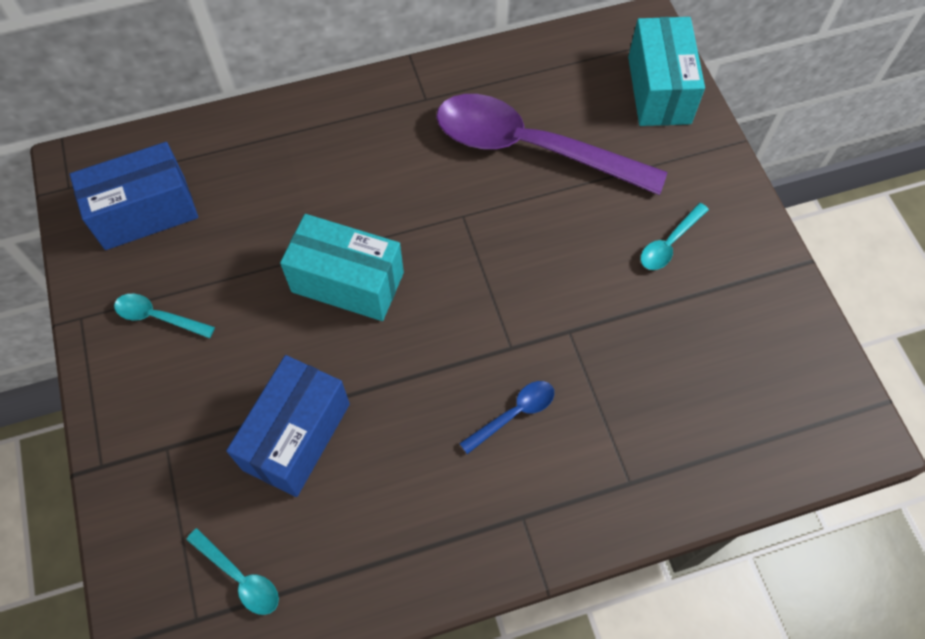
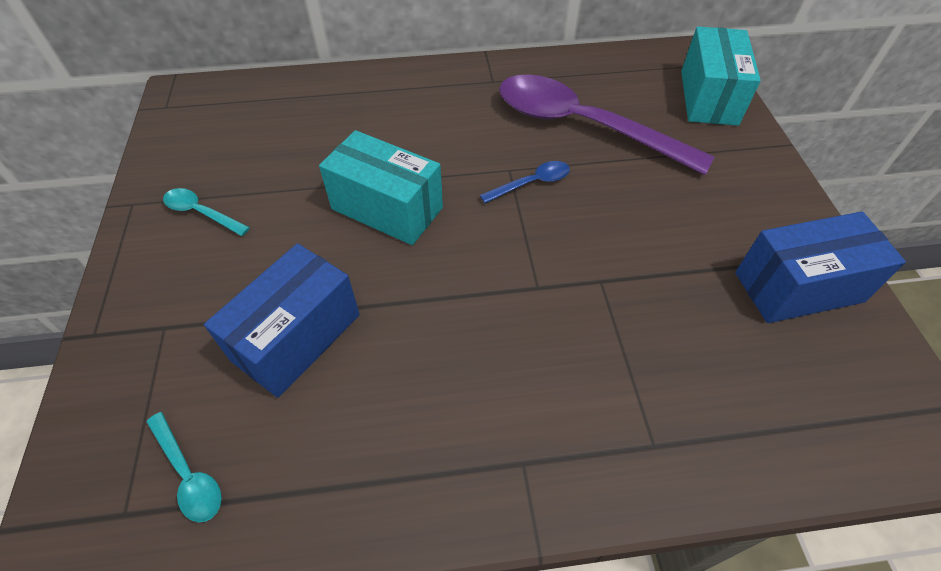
camera: 10 degrees right, 10 degrees down
(145, 212) = (222, 132): blue box -> blue box (798, 287)
(514, 414) = (531, 351): blue spoon -> blue spoon (531, 183)
(669, 243) = (713, 217): turquoise spoon -> none

